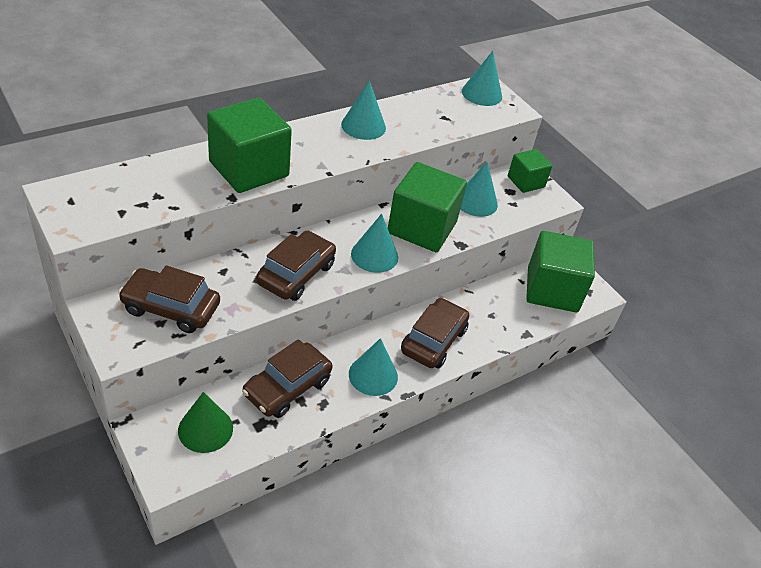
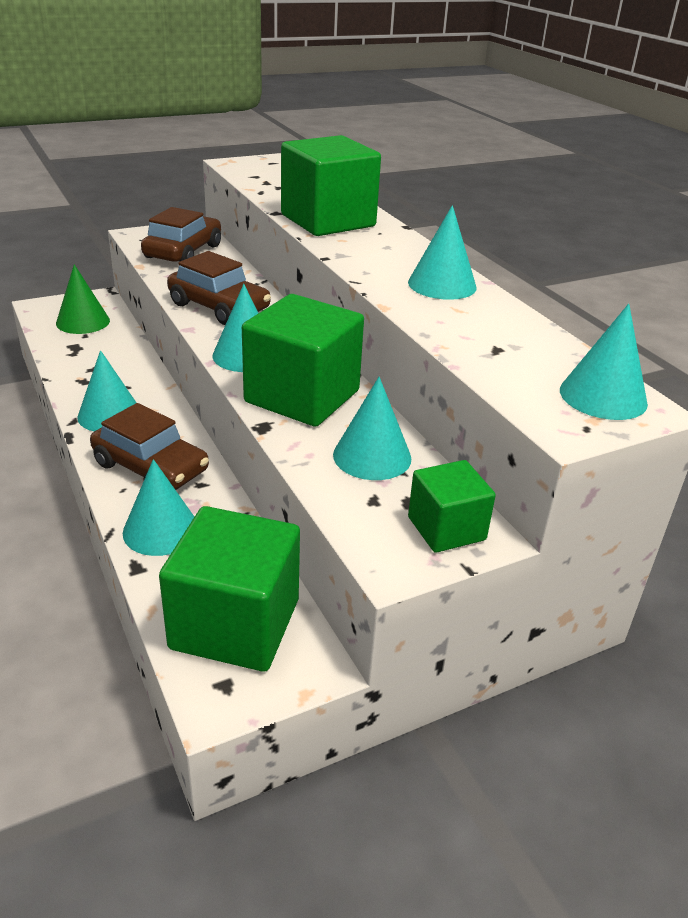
camera: 100 degrees right, 10 degrees down
(287, 387) = (114, 362): brown car -> none
(493, 327) = (161, 530): none -> turquoise cone

